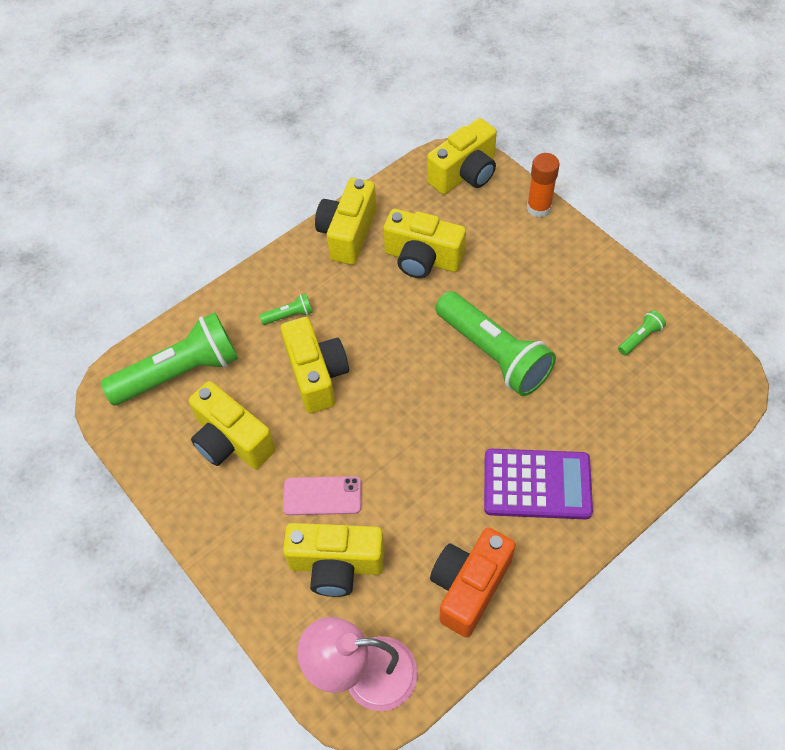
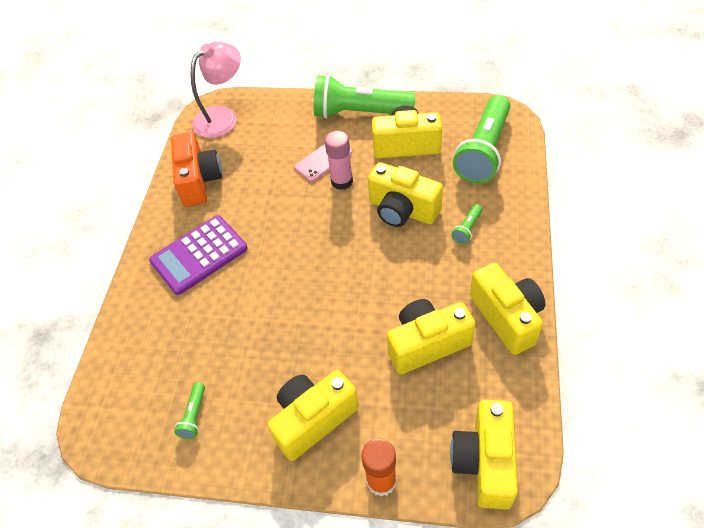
camera: 140 degrees right, 5 degrees down
(332, 453) = (342, 181): none -> pink glue stick
(336, 565) = (281, 141): yellow camera -> yellow camera (313, 419)
(494, 353) = (299, 313): green flashlight -> green flashlight (360, 113)

